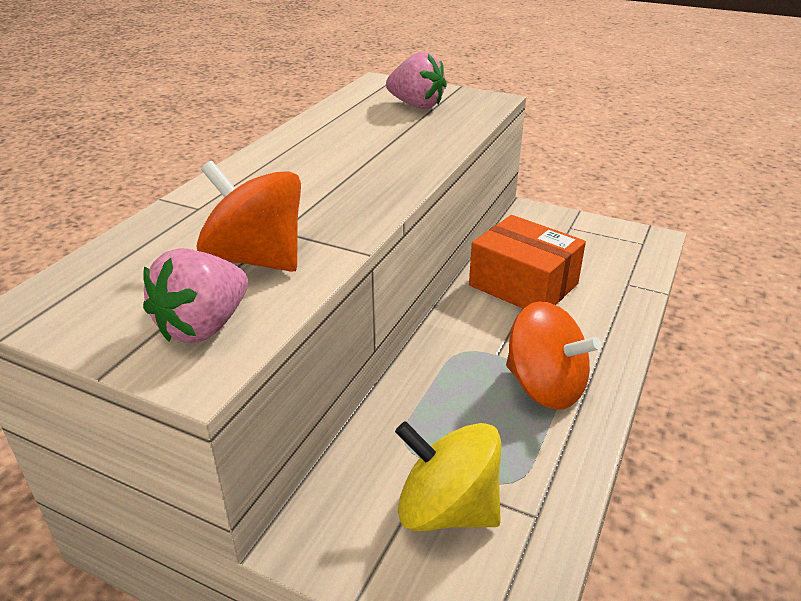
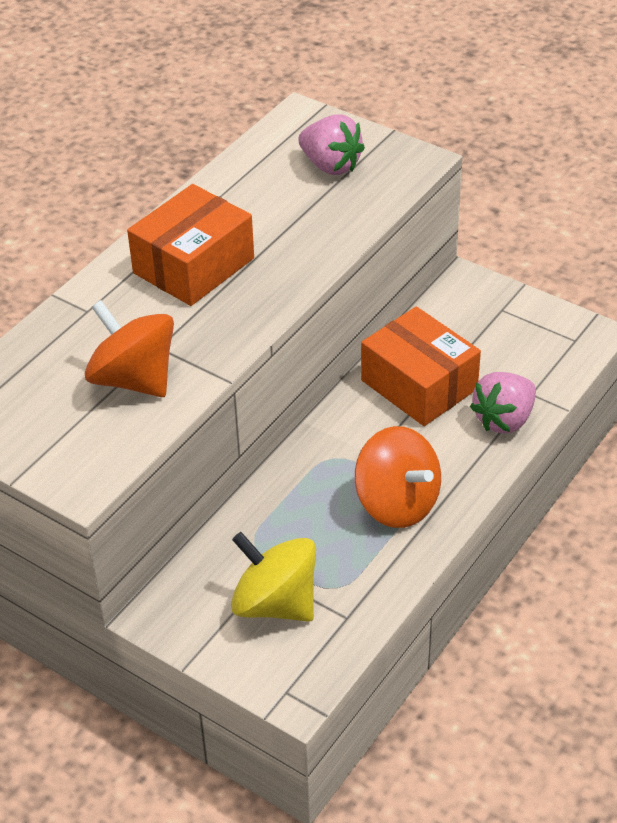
camera: 10 degrees right, 10 degrees up
(204, 326) = (87, 445): pink strawberry -> pink strawberry (504, 419)
(306, 170) = (193, 265): none -> orange box

